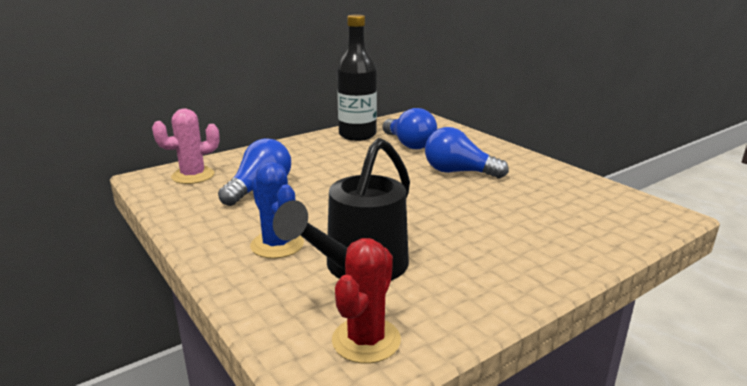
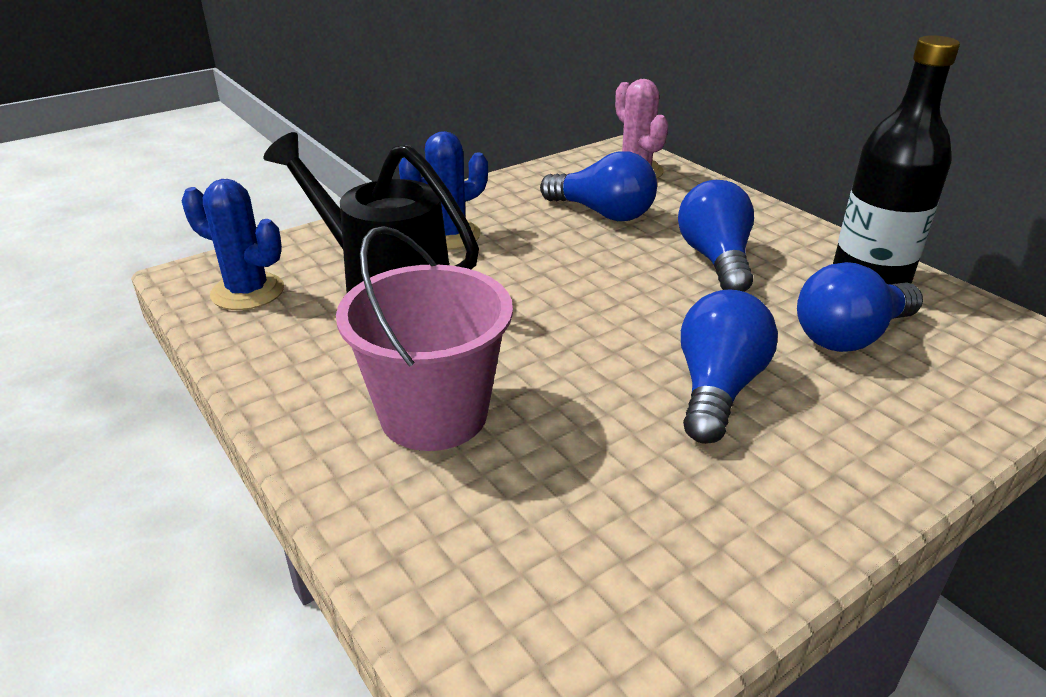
camera: 90 degrees right, 10 degrees up
(333, 163) = (715, 259): none -> blue light bulb
(366, 340) = (247, 292): red cactus -> blue cactus
(506, 240) = (434, 414): none -> pink bucket

